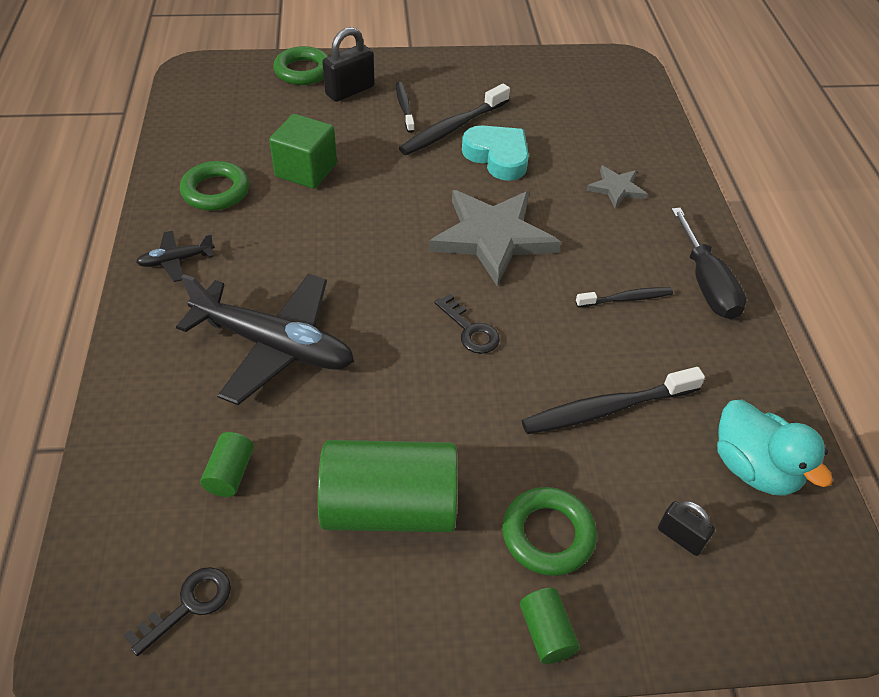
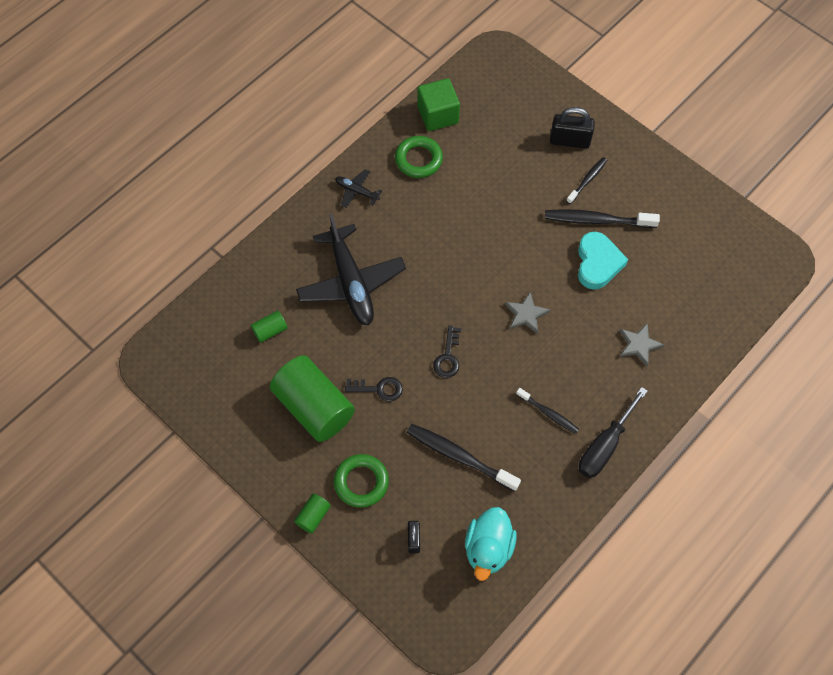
camera: 50 degrees right, 15 degrees up
(188, 605) = (203, 373): black key -> black key (378, 389)
(303, 71) = (559, 102): green ring -> none
(306, 170) = (479, 183): green cube -> green cube (438, 115)
(492, 237) = (526, 314): grey star -> grey star, size x0.49

